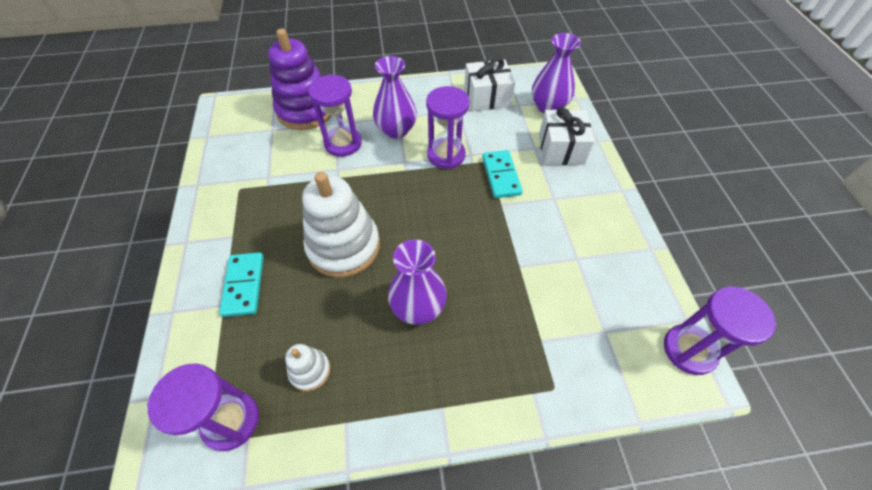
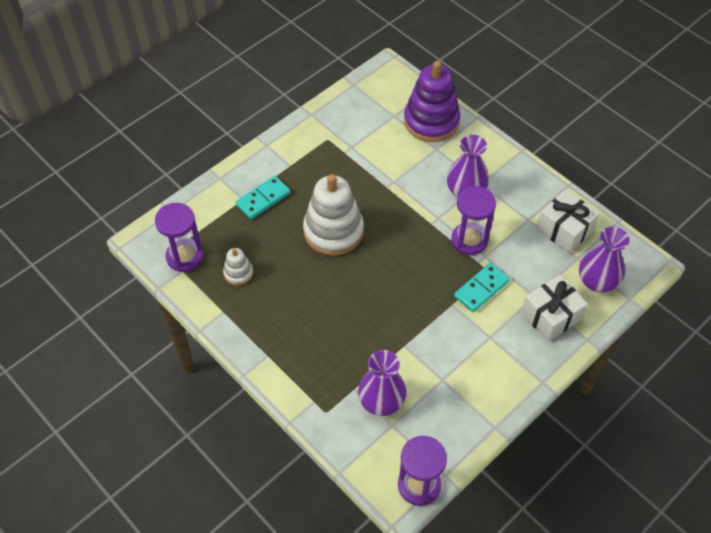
camera: 55 degrees right, 0 degrees up
(343, 143) = (420, 167): purple hourglass -> none
(418, 307) = (323, 302): purple vase -> purple vase (381, 401)

